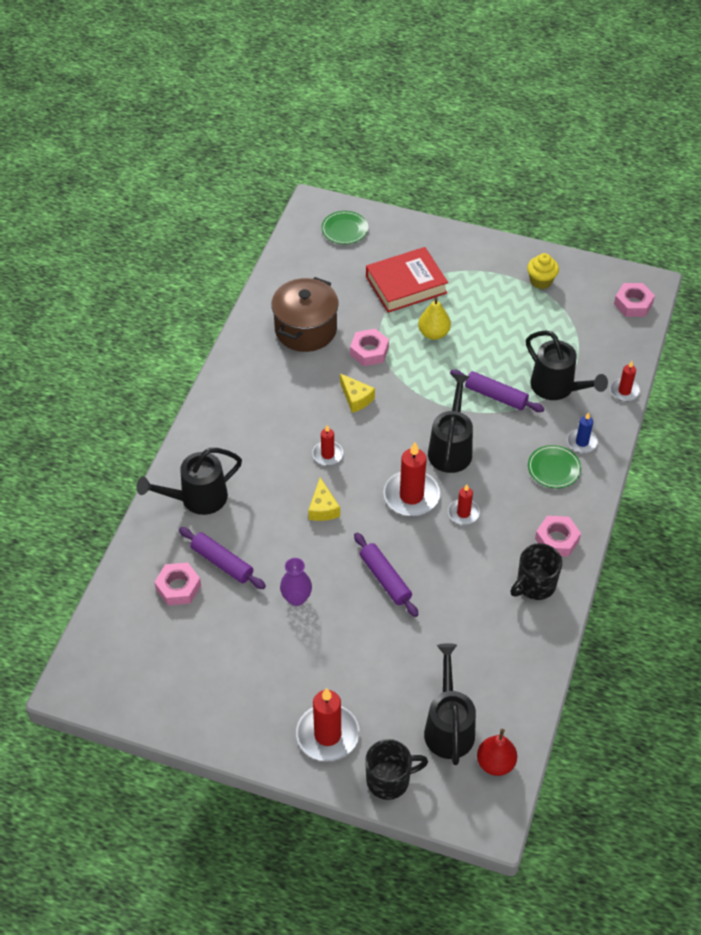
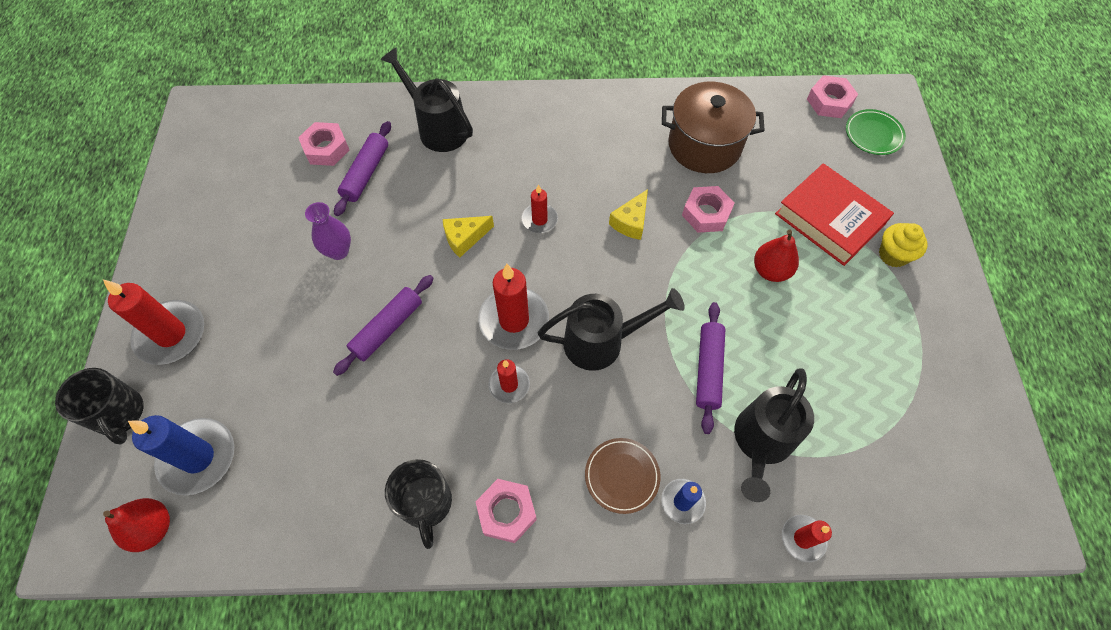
camera: 70 degrees right, 10 degrees up
(433, 333) = (770, 270): yellow pear -> red pear
(448, 726) = (198, 457): black watering can -> blue candle
(535, 585) = (426, 503): black mug -> black mug turned 135 degrees counterclockwise
(541, 281) = (935, 370): yellow cupcake -> yellow cupcake (893, 255)
(554, 468) = (622, 476): green plate -> brown plate
(633, 304) = (975, 508): pink nut -> pink nut (829, 102)

